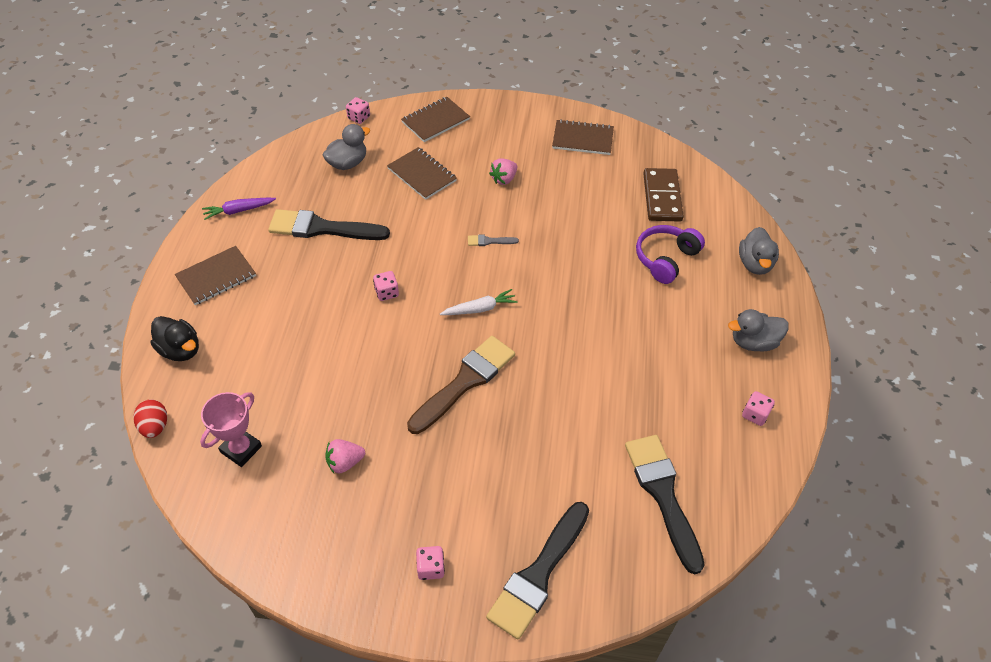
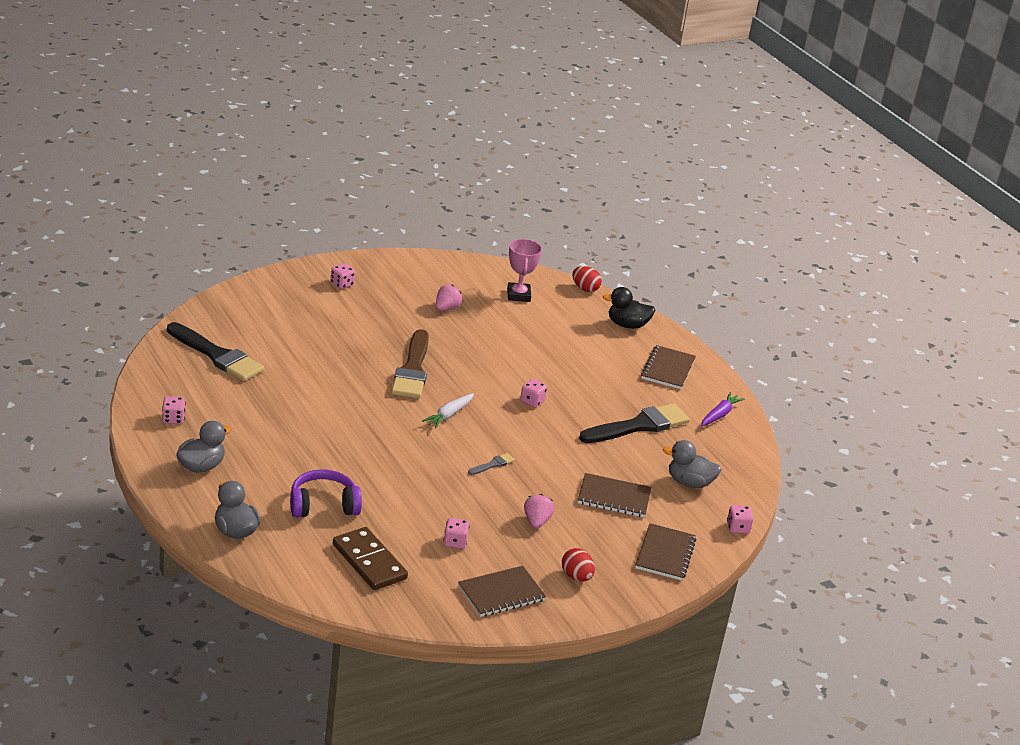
camera: 140 degrees right, 20 degrees down
(348, 163) = (689, 483): grey duck -> grey duck turned 90 degrees clockwise
(517, 130) = (576, 577): none -> red egg
(538, 574) = (273, 299): black brush -> none
(583, 187) = (455, 542): none -> pink dice
(666, 259) = (323, 505): purple headphones -> purple headphones turned 105 degrees counterclockwise

